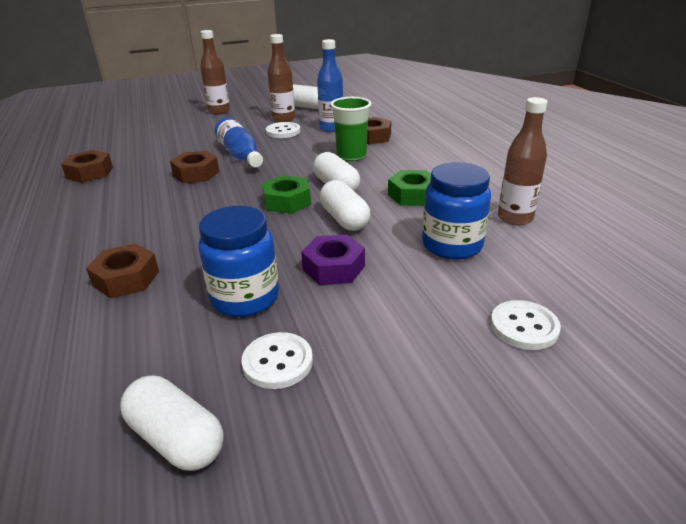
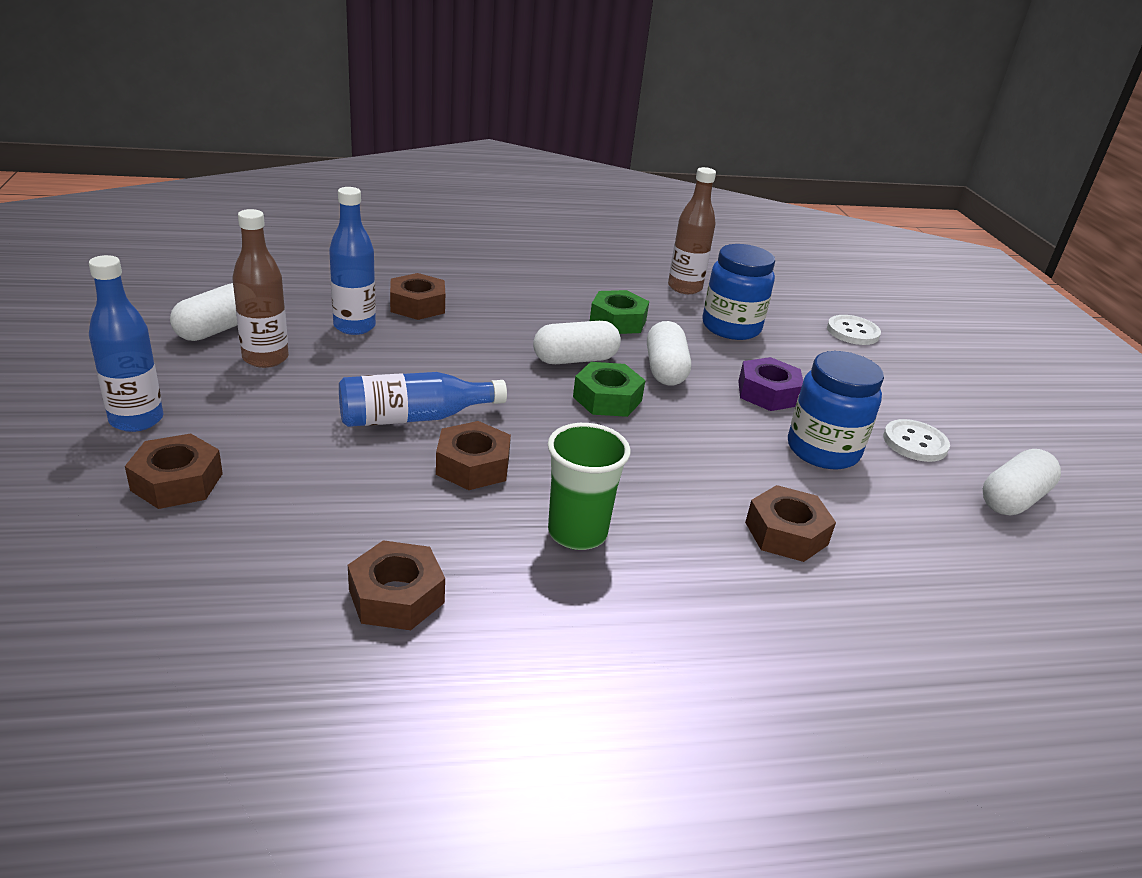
camera: 85 degrees left, 0 degrees up
(174, 125) = (177, 482): none -> brown nut
(219, 111) = (136, 420): brown bottle -> blue bottle
(283, 131) = (333, 367): white button -> none
(344, 219) = (665, 370): white capsule -> white capsule turned 75 degrees counterclockwise
(351, 156) = (480, 332): green cup -> green cup (577, 533)

